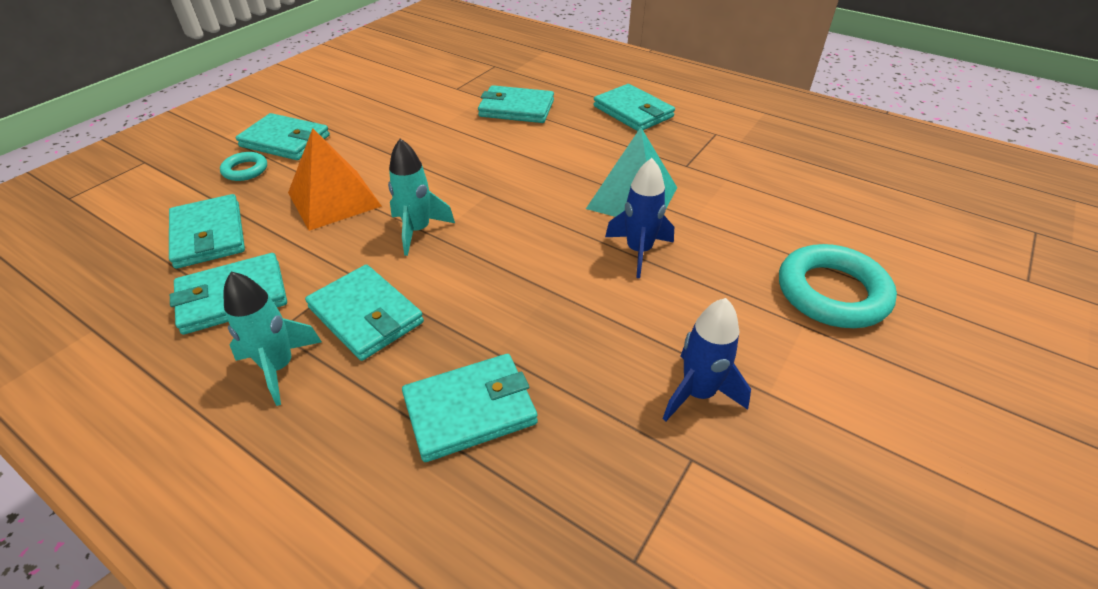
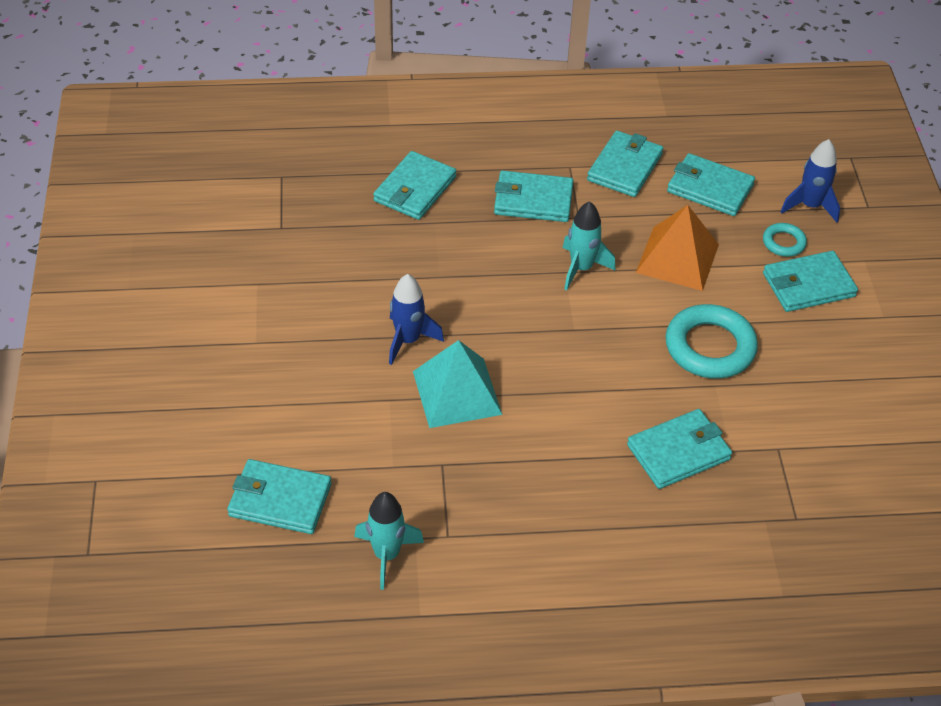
camera: 140 degrees right, 5 degrees up
(279, 367) = (539, 154): turquoise rocket -> turquoise rocket (387, 555)
(633, 112) = (560, 522): turquoise wallet -> turquoise wallet (280, 500)
(698, 393) = (298, 261): blue rocket -> blue rocket (810, 206)
(832, 293) = (246, 381): turquoise ring -> turquoise ring (710, 347)

